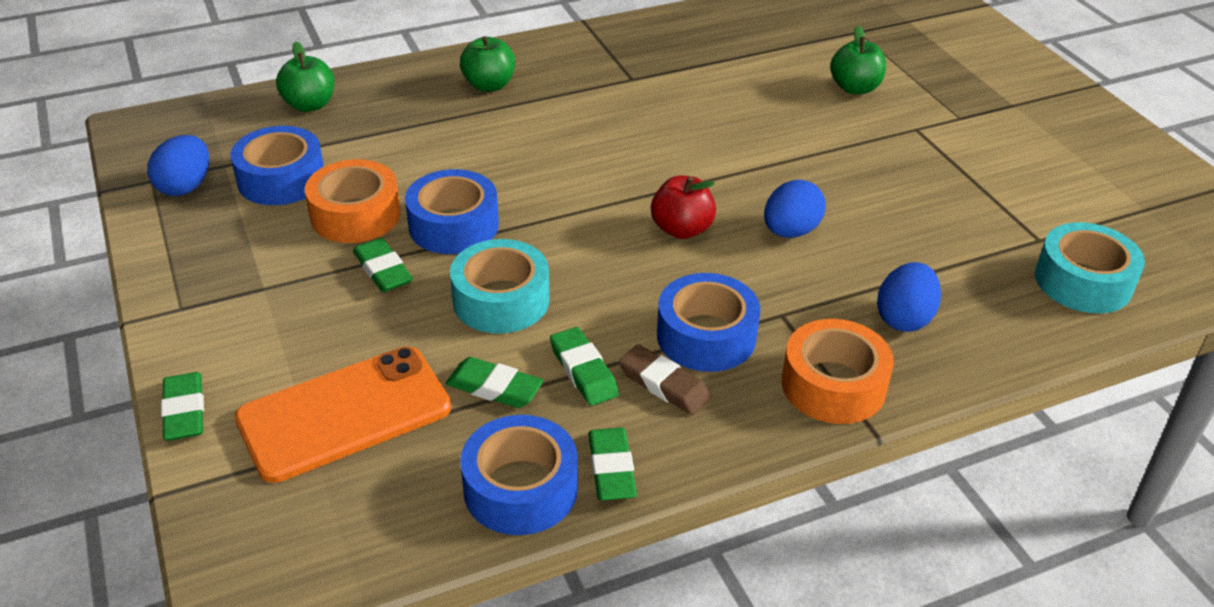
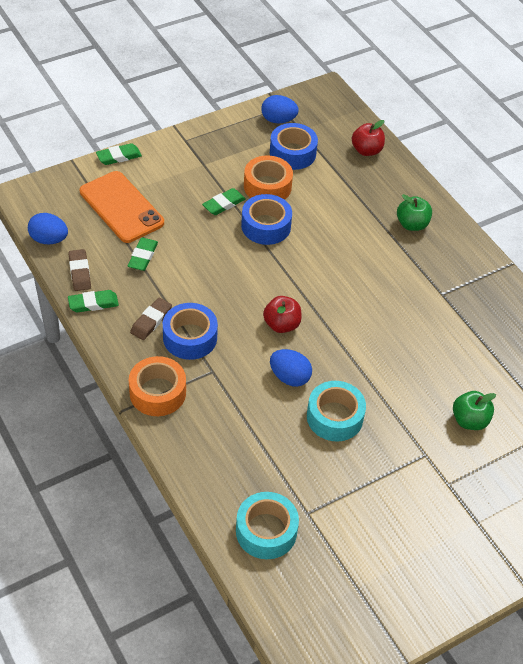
camera: 80 degrees right, 10 degrees up
(310, 105) = (366, 150): green apple -> red apple
(501, 300) = (207, 252): turquoise tape -> turquoise tape (334, 417)
(520, 489) = (80, 272): blue tape -> brown eraser
(583, 371) = (158, 289): green eraser -> none
(904, 318) = (216, 429): blue egg -> blue egg (49, 239)

